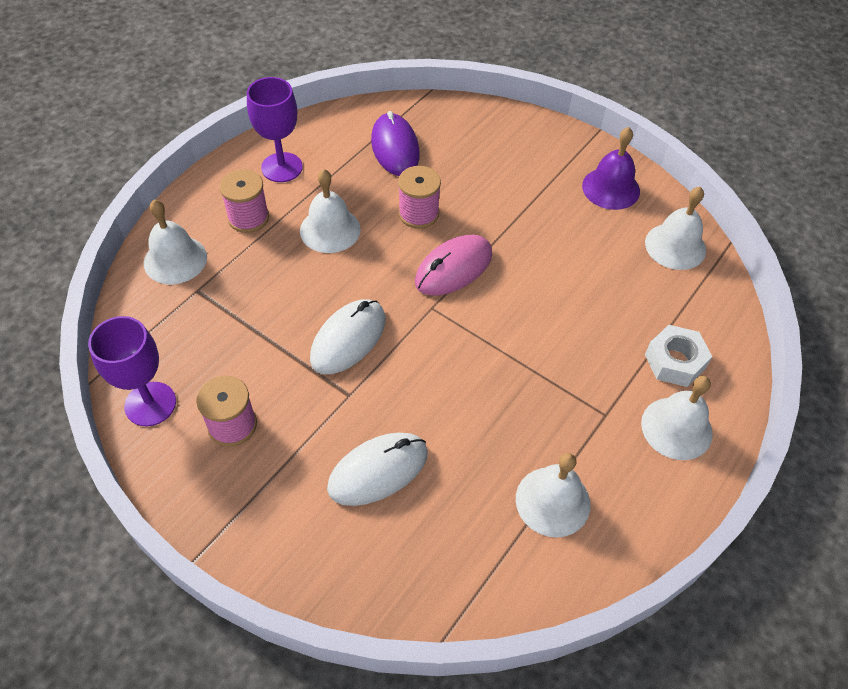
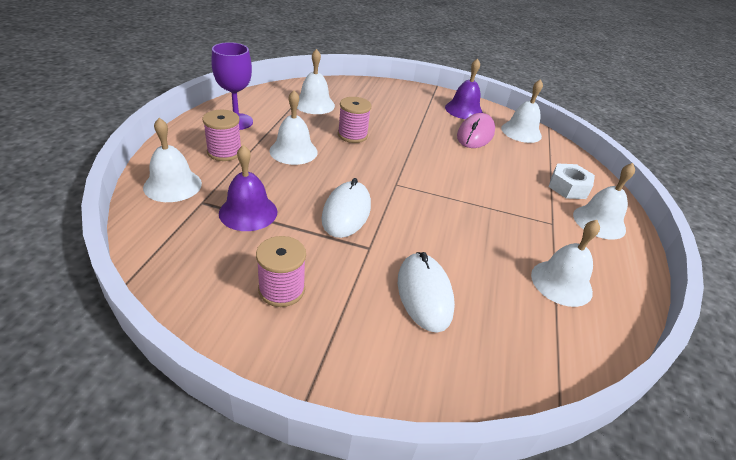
camera: 25 degrees left, 15 degrees down
(150, 404) = (194, 290): purple goblet -> none
(239, 315) = (248, 212): none -> purple bell
(378, 470) = (424, 294): white mouse -> white mouse turned 45 degrees counterclockwise
(395, 148) = (314, 104): purple mouse -> white bell
(453, 268) = (396, 160): pink mouse -> pink mouse (475, 134)

